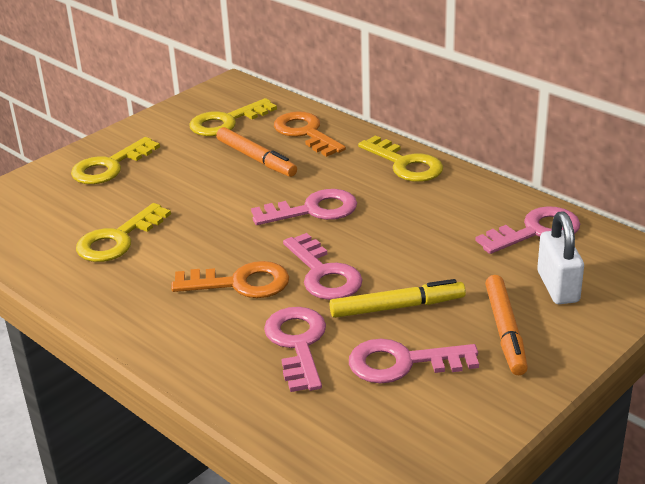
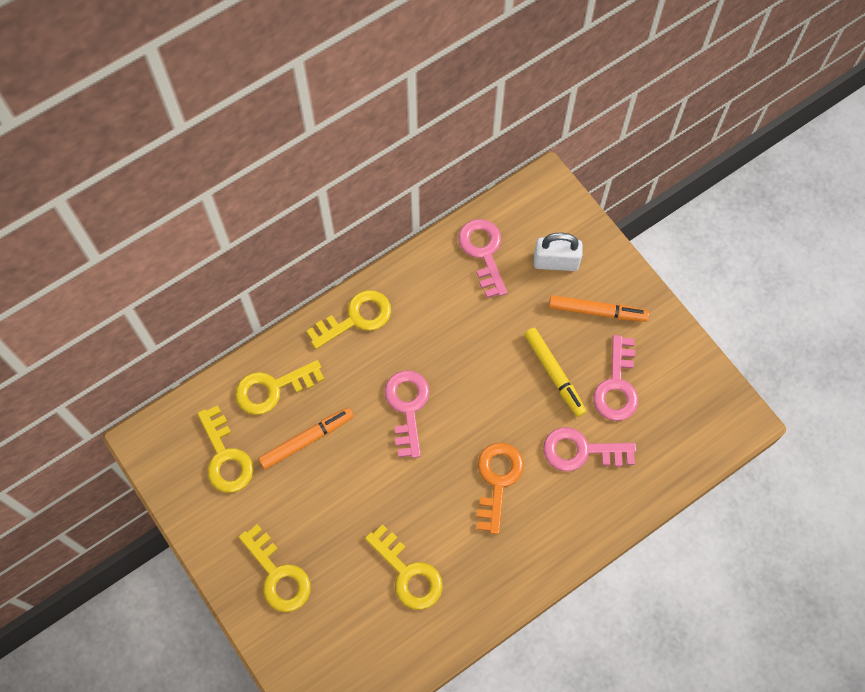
camera: 80 degrees left, 35 degrees up
(305, 133) = (272, 389): orange key -> yellow key
(324, 274) = (501, 416): pink key -> none
(397, 307) = (554, 374): yellow marker -> yellow marker turned 150 degrees clockwise

